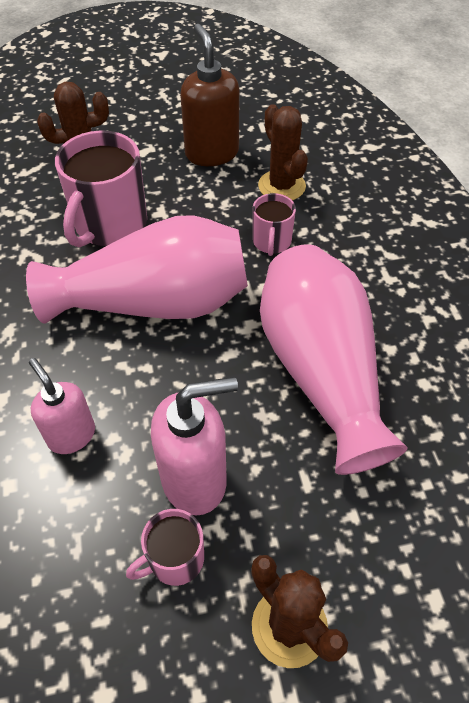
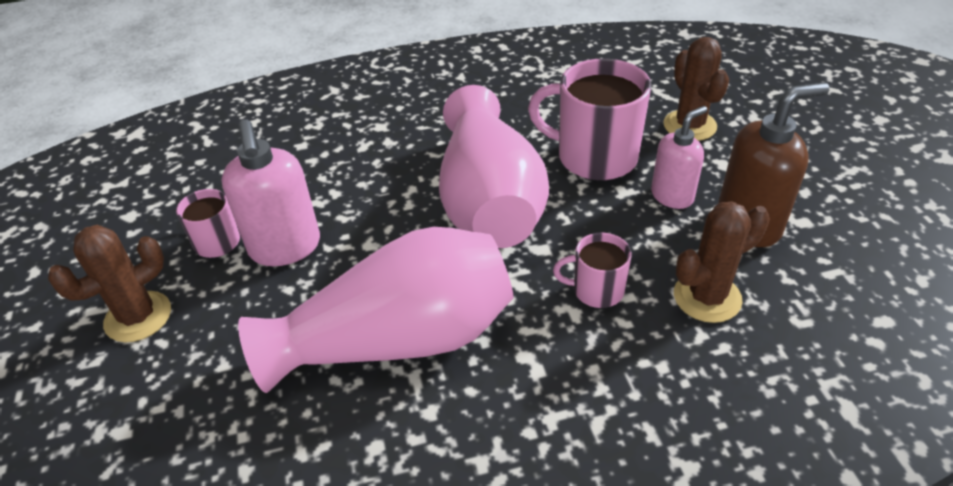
camera: 90 degrees right, 10 degrees down
(71, 435) = (341, 169): pink soap dispenser -> pink soap dispenser (672, 196)

